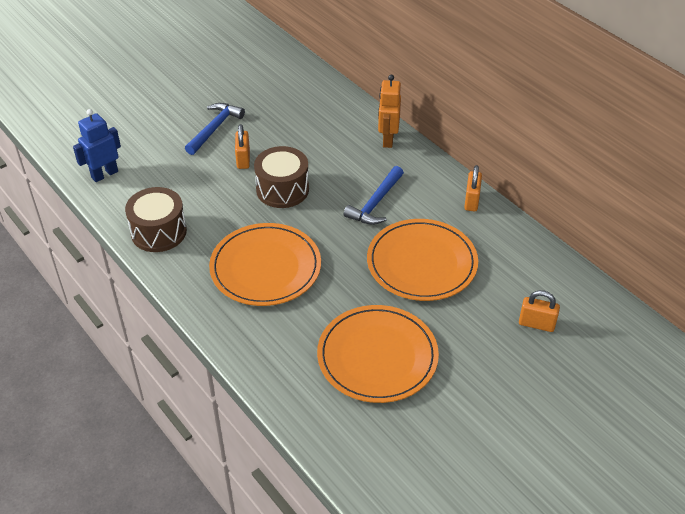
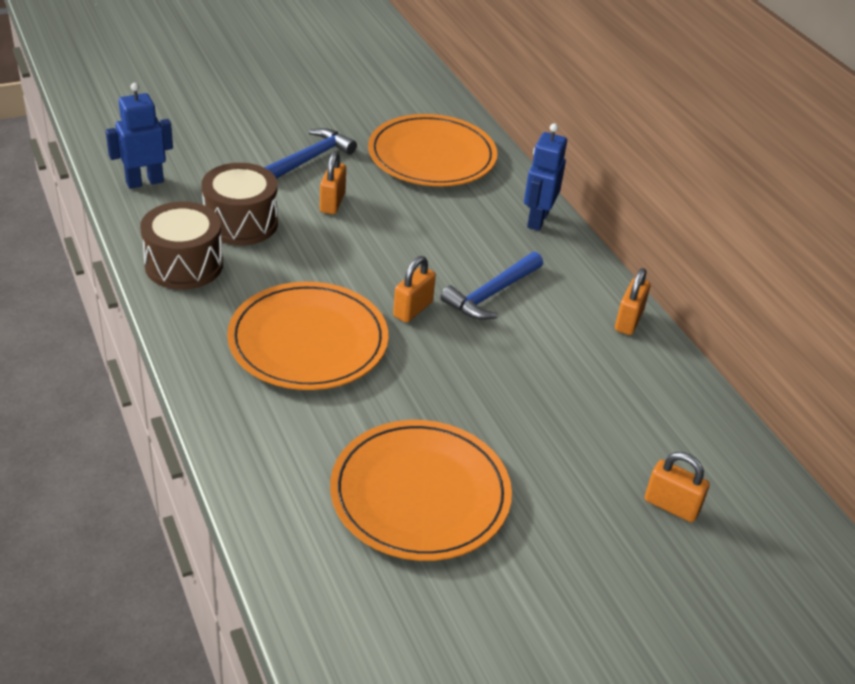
camera: 10 degrees right, 5 degrees down
(282, 189) = (370, 250): brown drum -> brown drum (241, 223)
(327, 227) = (413, 309): none -> orange padlock
(387, 139) = (537, 220): orange robot -> blue robot
(422, 263) = (529, 384): orange plate -> orange plate (432, 156)

